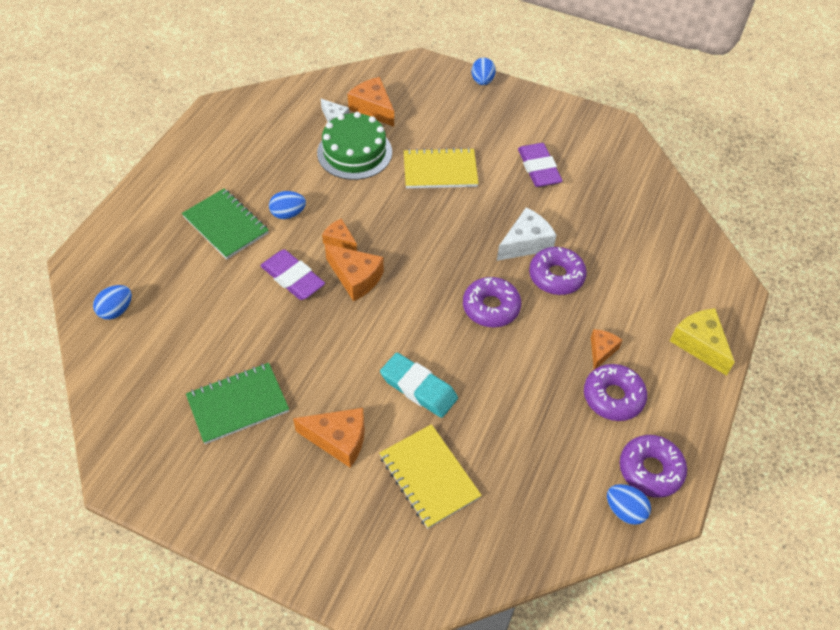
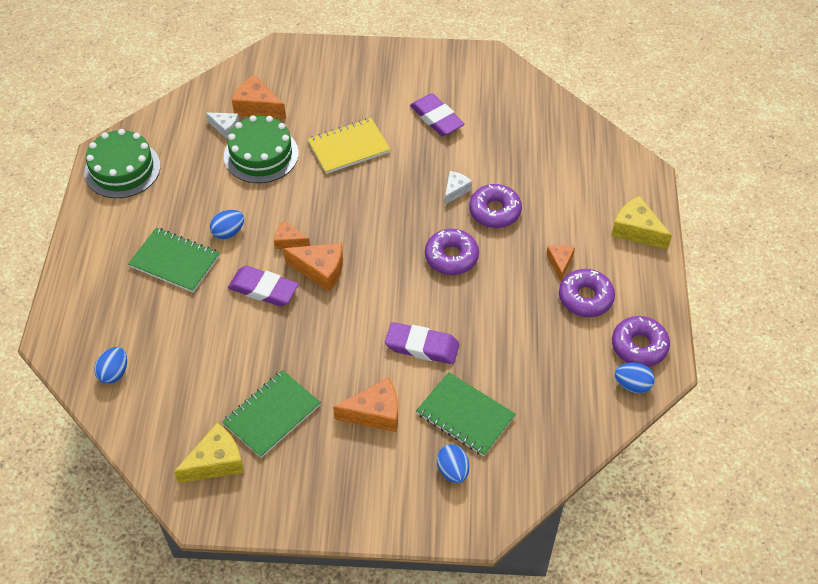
camera: 20 degrees left, 0 degrees up
(161, 432) = (216, 462): none -> yellow cheese
(224, 128) = (122, 169): none -> green cake
(418, 388) = (422, 346): turquoise eraser -> purple eraser
(429, 477) = (465, 415): yellow notebook -> green notebook
(482, 81) = (347, 50): blue egg -> blue egg (453, 471)
(525, 243) = (455, 190): white cheese -> white cheese, size x0.61

